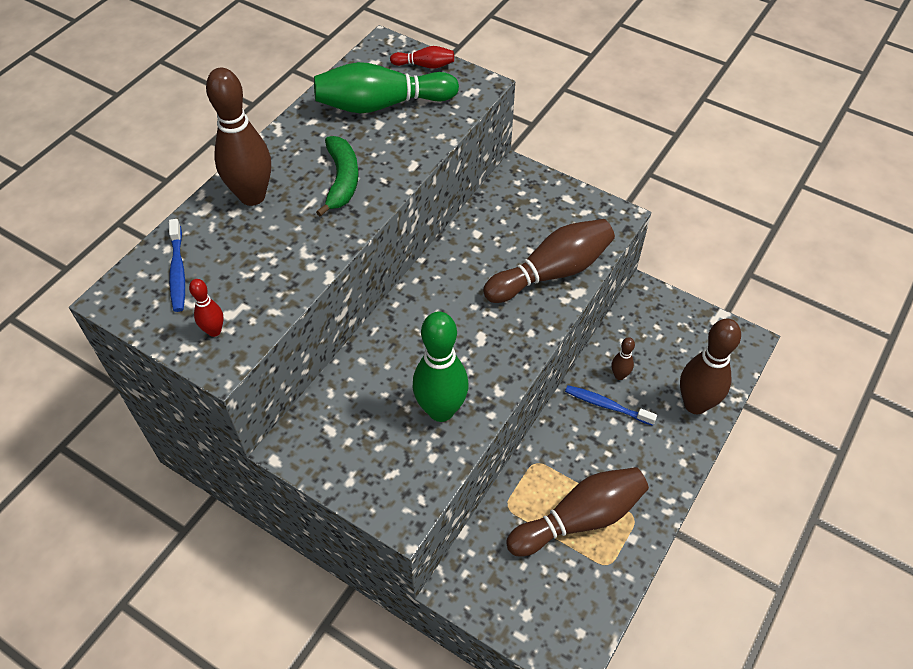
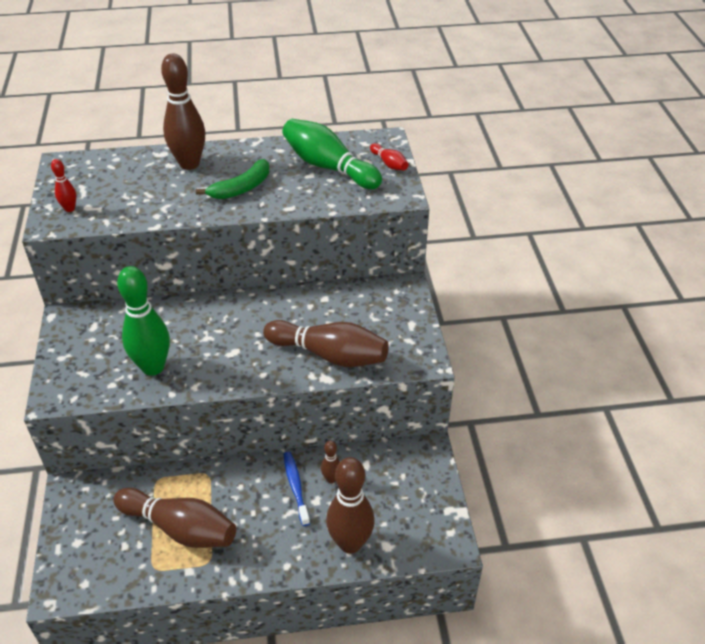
camera: 50 degrees right, 10 degrees down
(178, 271) = (102, 172): blue toothbrush -> none

